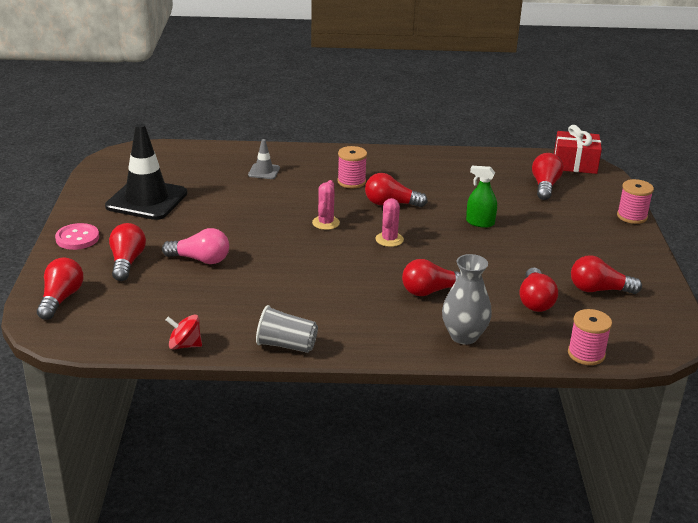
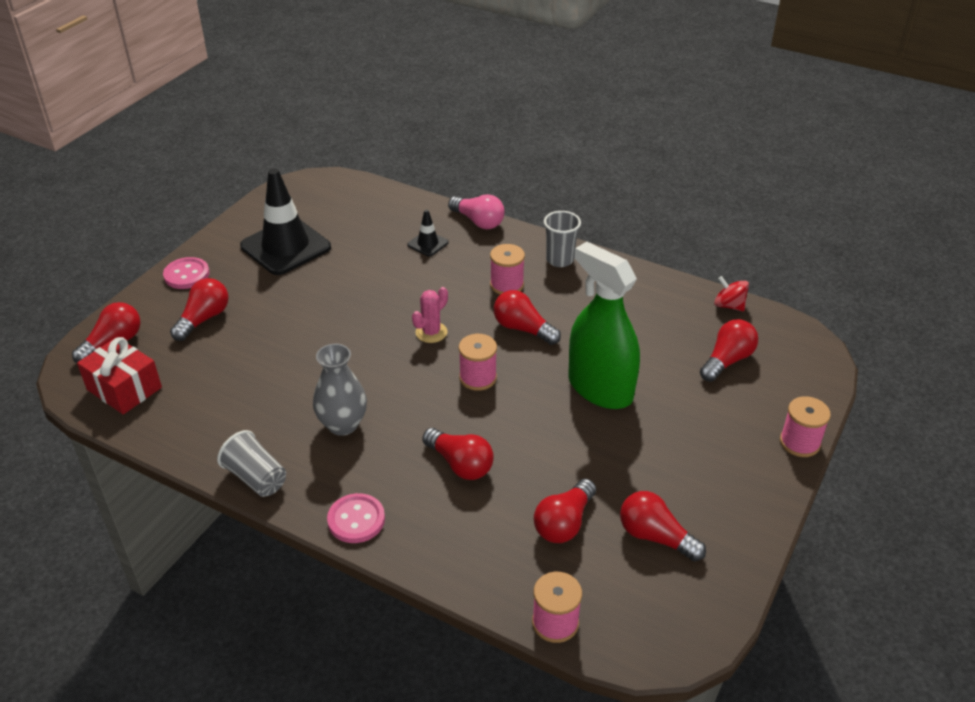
camera: 30 degrees right, 10 degrees up
(185, 345) = (167, 440): red spinning top -> red spinning top (729, 305)
(200, 259) = (270, 339): pink light bulb -> pink light bulb (478, 221)
(264, 171) = (428, 244): grey traffic cone -> black traffic cone
(374, 158) = (560, 260): none -> grey cup
(389, 239) = (478, 378): pink cactus -> pink spool
(391, 345) = (356, 520): none -> pink button
(431, 291) = (460, 464): red light bulb -> red light bulb turned 150 degrees counterclockwise
(464, 336) = (441, 539): grey vase -> grey vase (343, 424)
(480, 223) = (600, 388): green spray bottle -> green spray bottle, size x2.10
(575, 164) = (797, 339): red gift -> red gift (124, 389)

